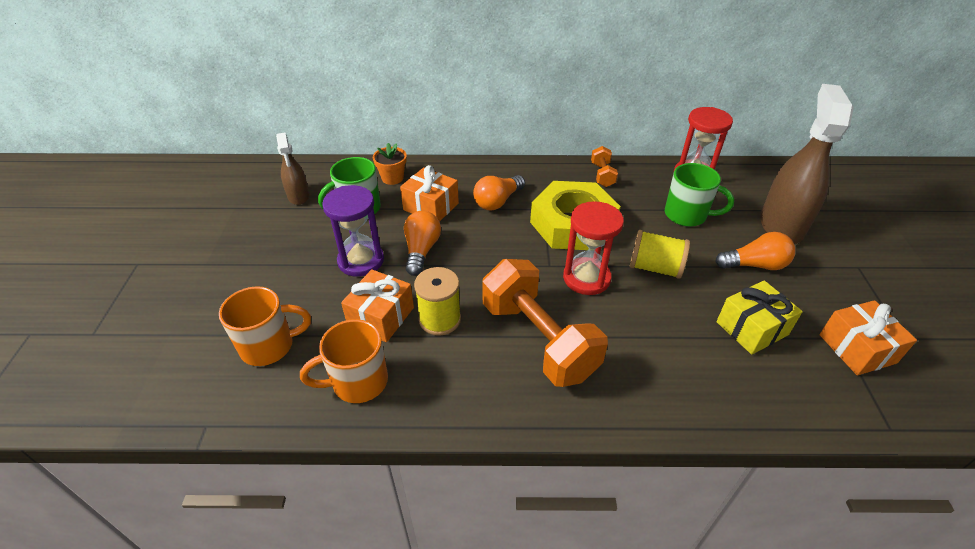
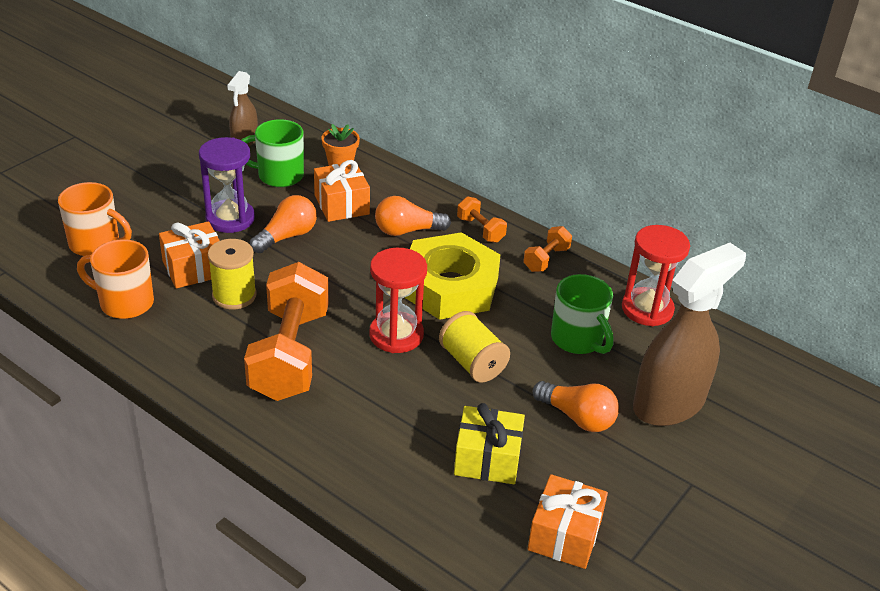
camera: 35 degrees right, 5 degrees down
(541, 176) = (480, 230): none -> orange dumbbell

